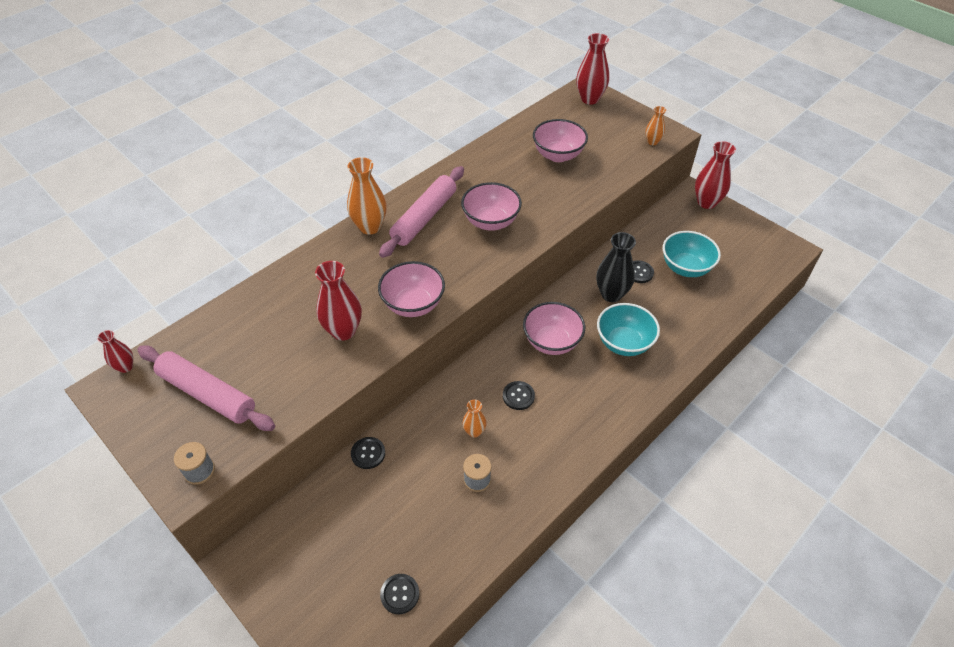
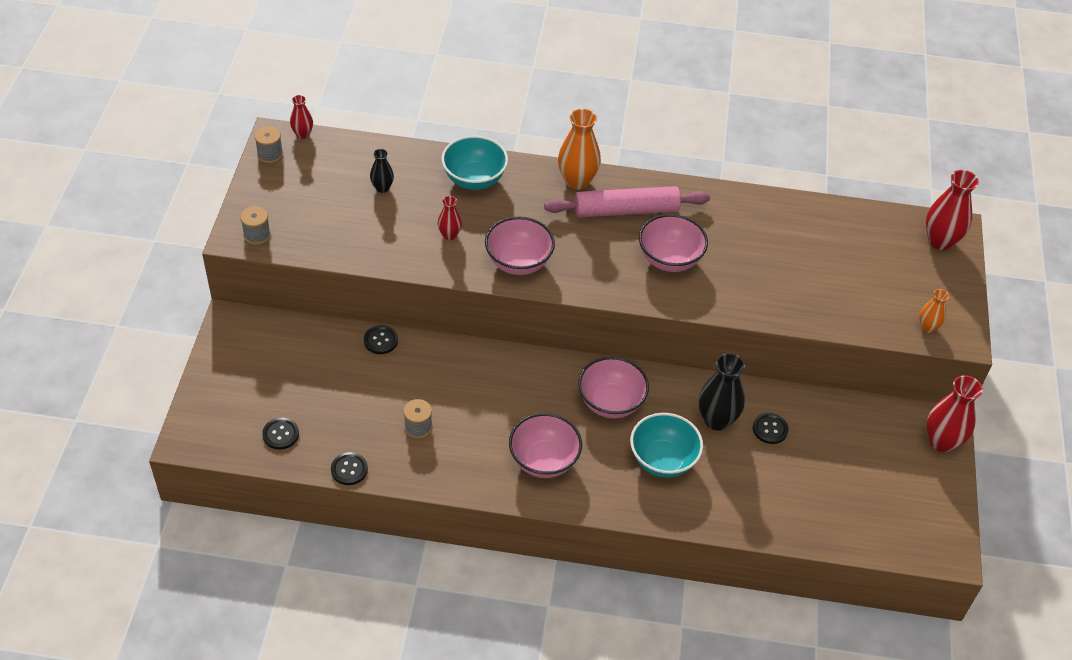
camera: 50 degrees right, 0 degrees up
(119, 405) = (270, 154): none -> grey spool
(207, 394) = (320, 195): pink rolling pin -> none
(248, 346) = (382, 188): none -> black vase
(343, 331) = (449, 235): red vase -> red vase, size x0.55
(474, 431) = (462, 399): orange vase -> none
(518, 396) = (527, 410): black button -> black button (349, 469)
(558, 155) = (818, 261): pink bowl -> pink bowl (544, 461)
(685, 268) = (817, 466): turquoise bowl -> turquoise bowl (474, 179)

